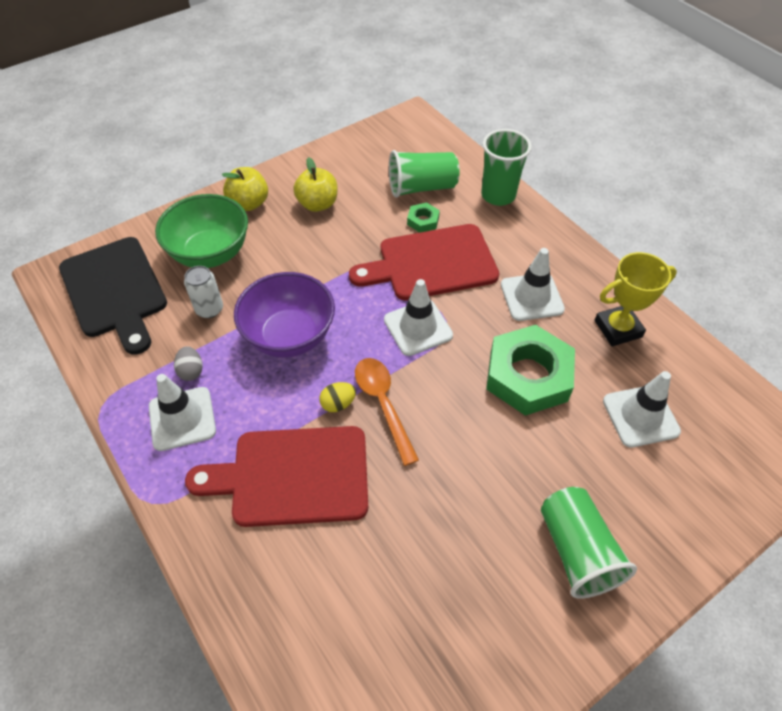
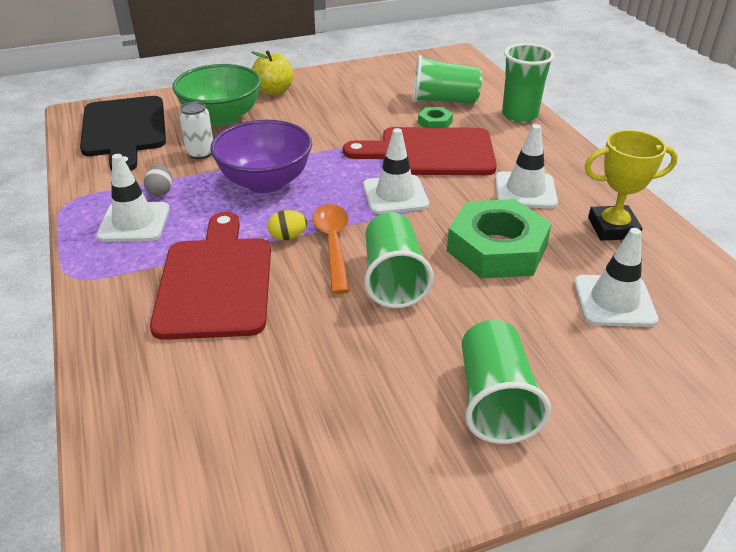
camera: 15 degrees right, 15 degrees down
(292, 476) = (215, 282): red cutting board -> red cutting board turned 75 degrees clockwise
(318, 204) = (337, 99): yellow apple -> none
(450, 434) = (393, 278): none -> green cup

